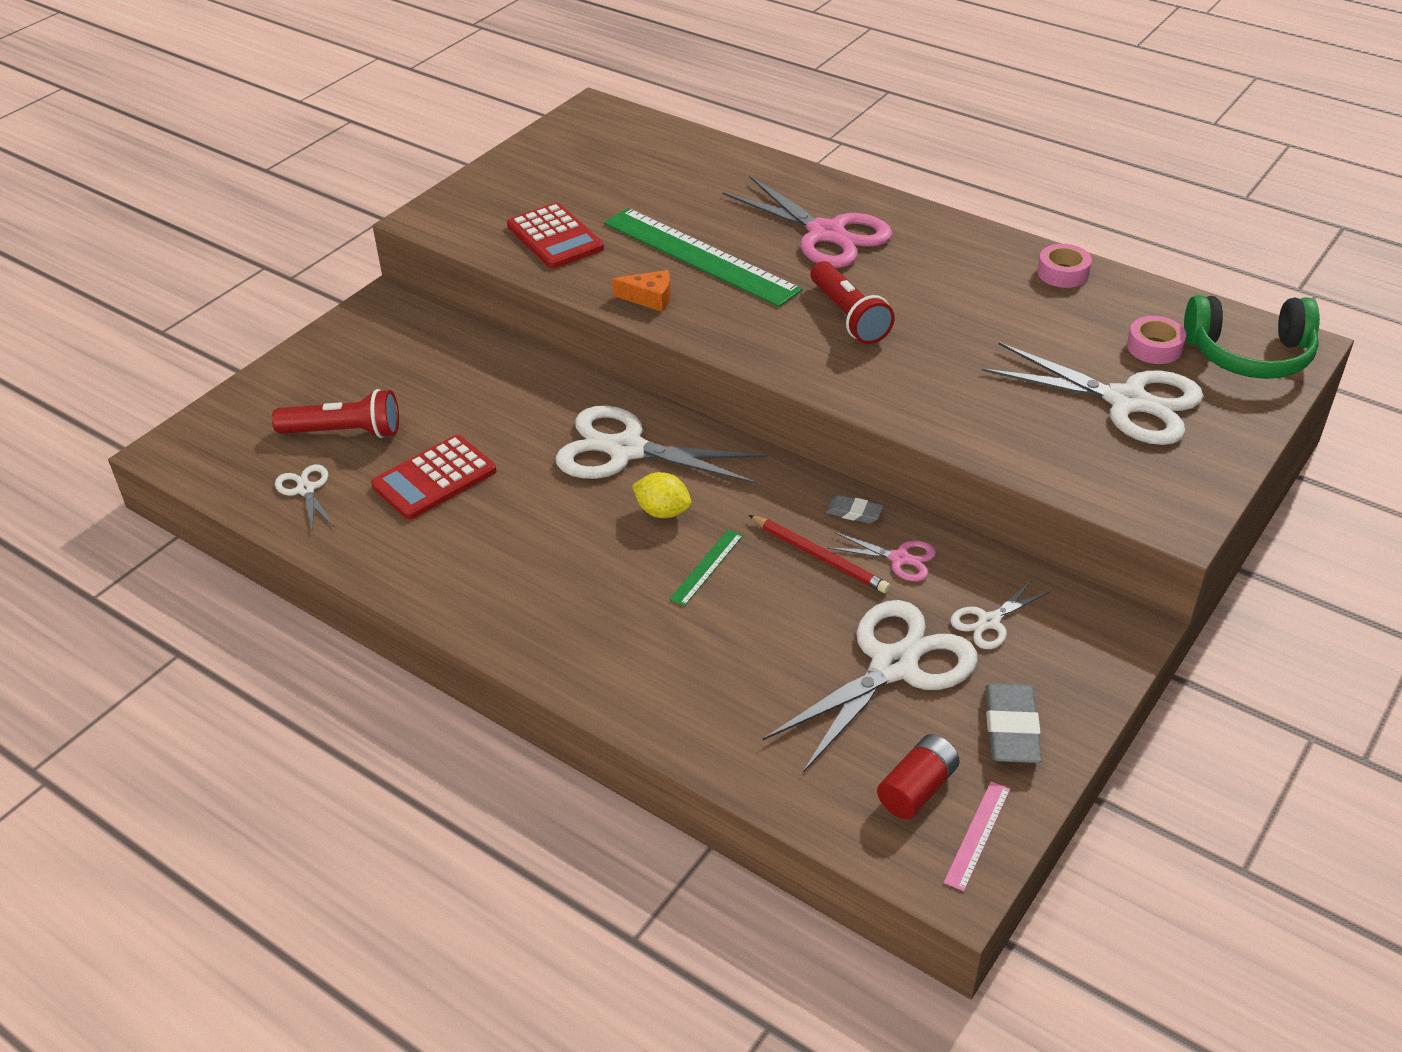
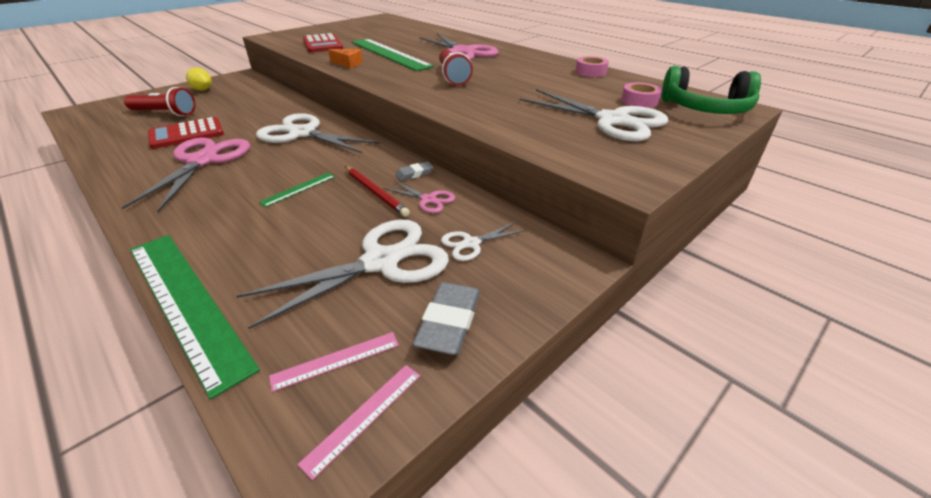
camera: 10 degrees right, 5 degrees down
(305, 490) = (115, 131): white scissors -> none
(516, 534) = (202, 161): none -> pink scissors
(662, 512) = (297, 160): yellow lemon -> yellow lemon (202, 90)
(702, 755) = (186, 302): none -> green ruler
(854, 512) = (414, 174): grey eraser -> grey eraser turned 60 degrees counterclockwise
(917, 789) = (336, 360): red battery -> pink ruler

